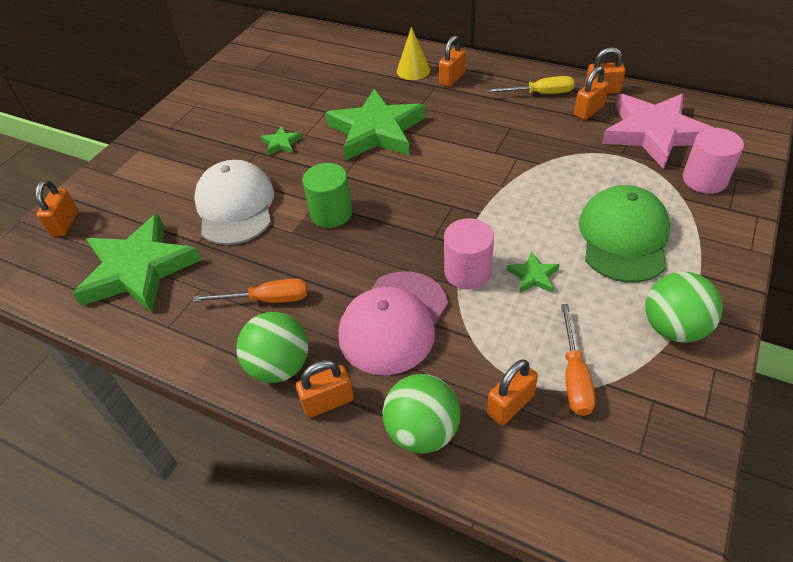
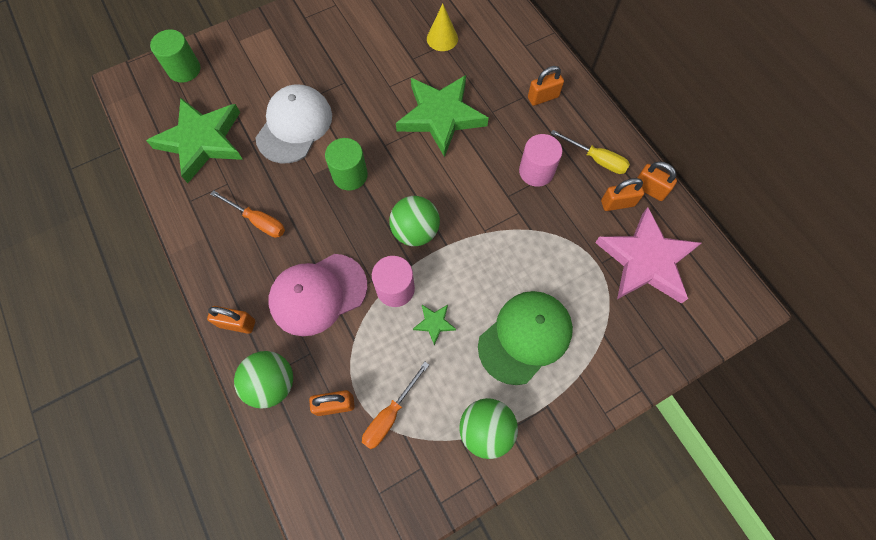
camera: 30 degrees right, 20 degrees up
(65, 224) = (184, 69): orange padlock -> green cylinder
(279, 366) = (229, 278): green ball -> green ball (415, 231)
(281, 143) = (366, 84): green star -> none
(413, 70) = (520, 68): yellow cone -> yellow cone (442, 38)
(704, 179) = (637, 331): pink cylinder -> pink cylinder (536, 171)

